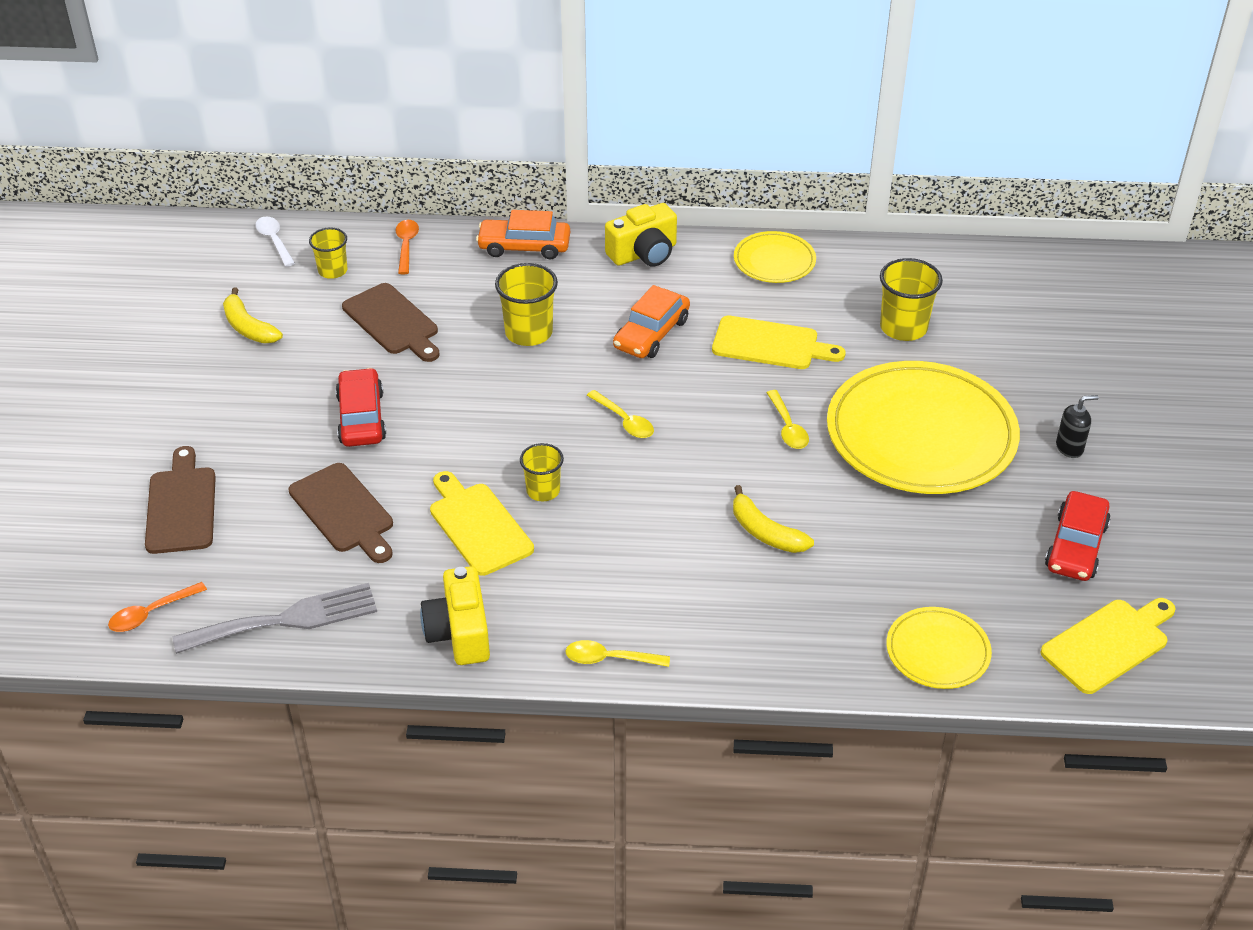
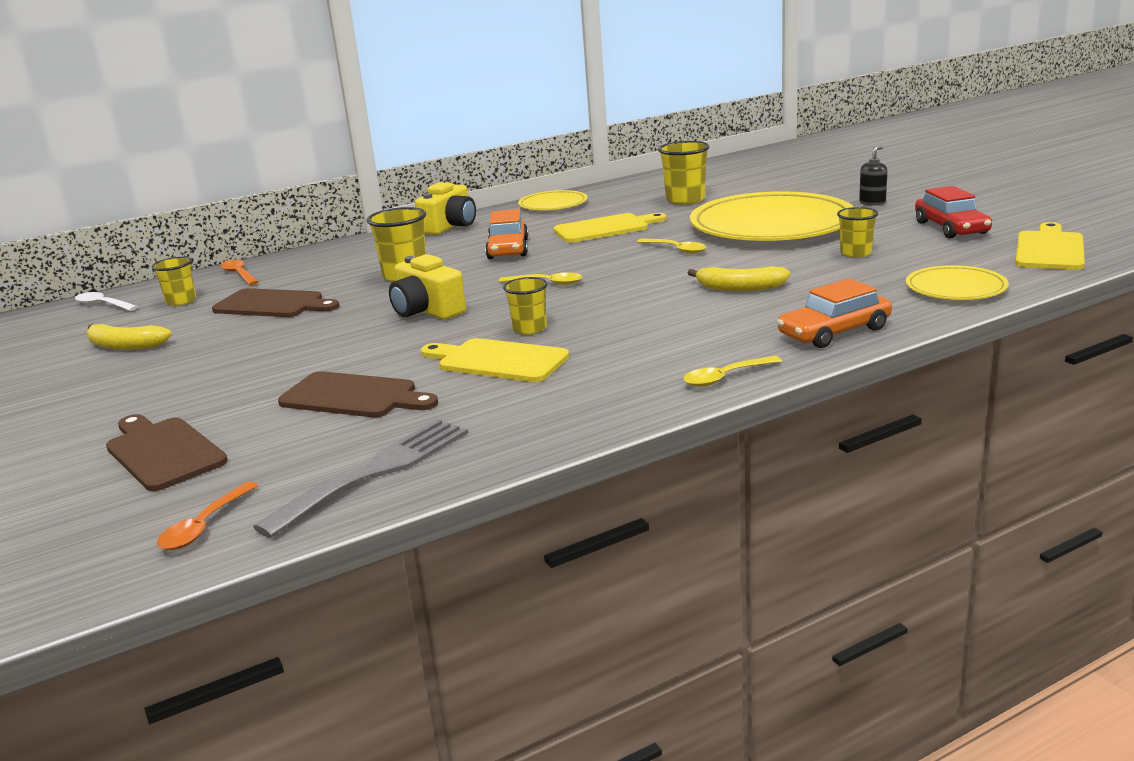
camera: 30 degrees left, 20 degrees down
(361, 417) = (304, 350): red car -> none
(459, 633) = (568, 414): yellow camera -> yellow camera (427, 311)
(524, 246) = (347, 248): orange car -> orange car (834, 332)
(931, 536) = (856, 253): none -> yellow cup

